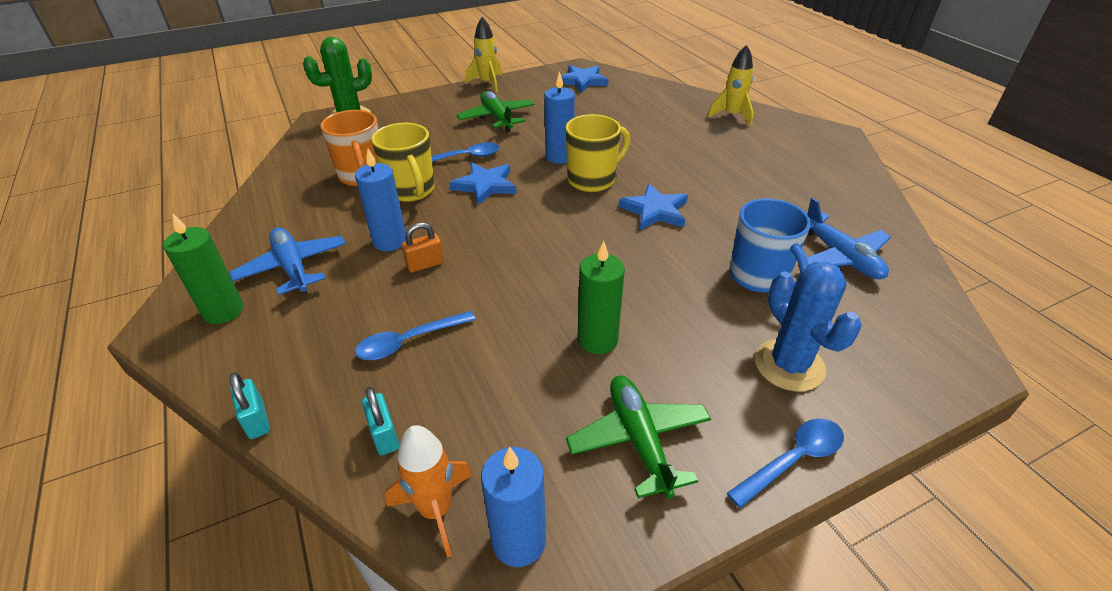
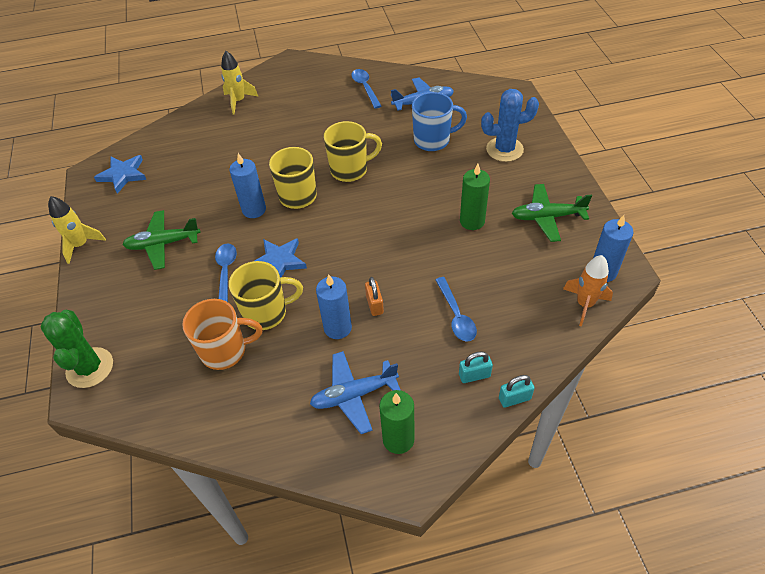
camera: 75 degrees left, 10 degrees up
(384, 435) = (533, 328): turquoise padlock -> turquoise padlock (474, 375)
(655, 211) = (350, 170): blue star -> yellow mug
(793, 459) = (563, 166): blue spoon -> blue spoon (365, 88)

